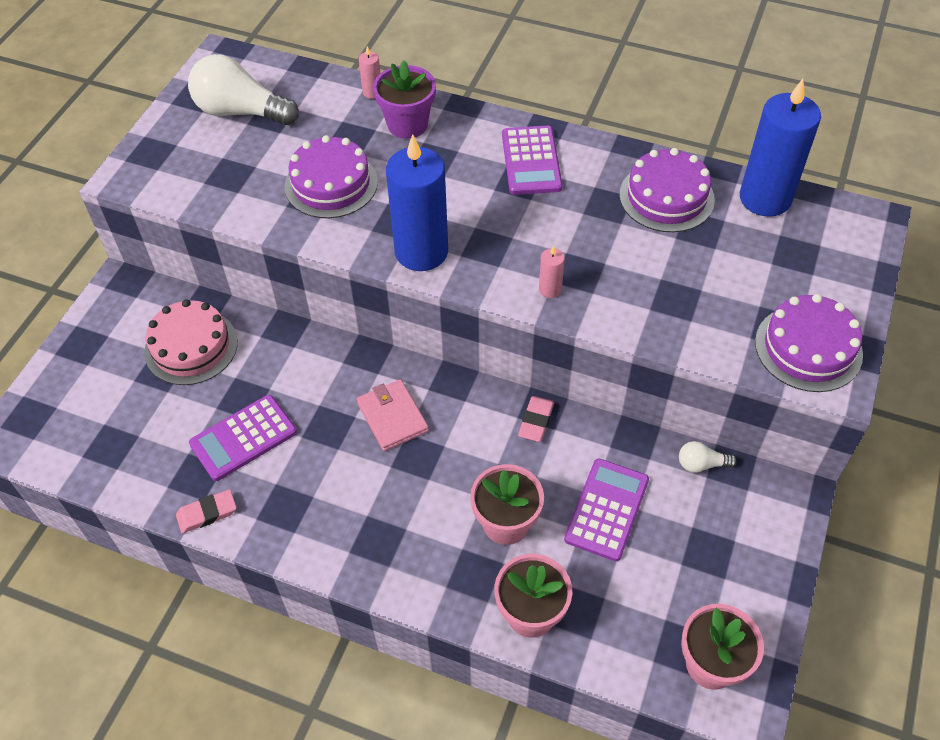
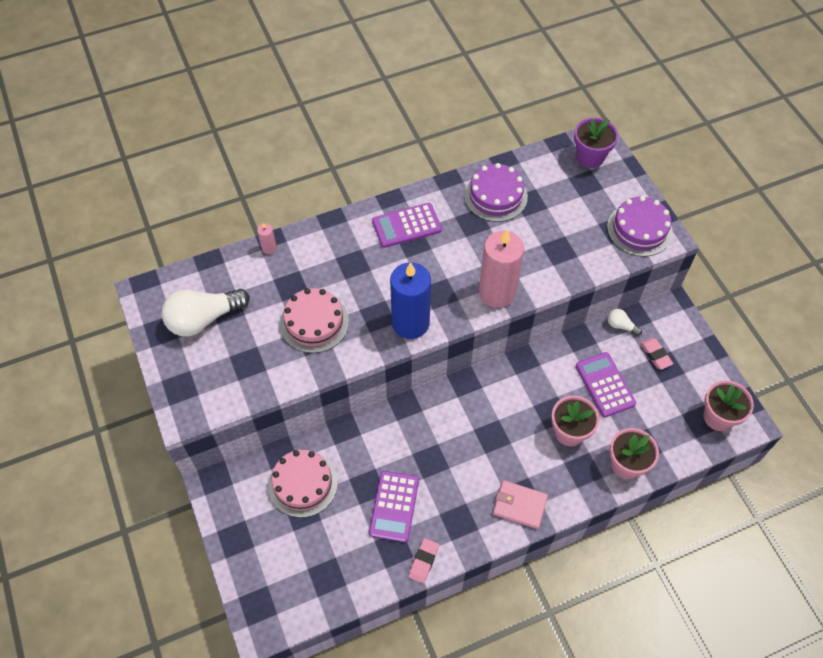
camera: 45 degrees left, 5 degrees up
(331, 184) = (314, 322): purple cake -> pink cake
(392, 417) = (457, 427): pink wallet -> pink wallet (519, 505)
(407, 124) = (314, 254): purple flower pot -> purple flower pot (590, 157)
(531, 161) = (406, 226): purple calculator -> purple calculator turned 120 degrees clockwise
(536, 421) = (527, 368): pink eraser -> pink eraser (655, 355)
(550, 289) = (497, 292): pink candle -> pink candle, size x2.41
(701, 464) = (621, 326): white light bulb -> white light bulb turned 75 degrees clockwise
(765, 198) = (541, 162): blue candle -> none

